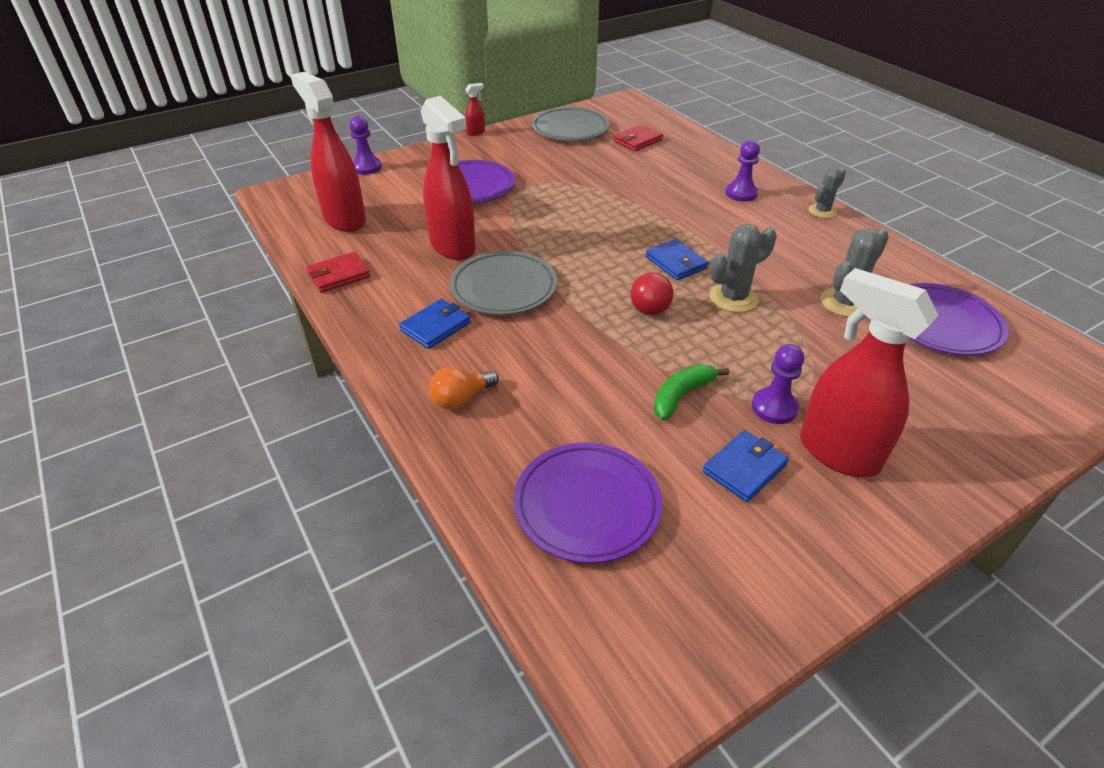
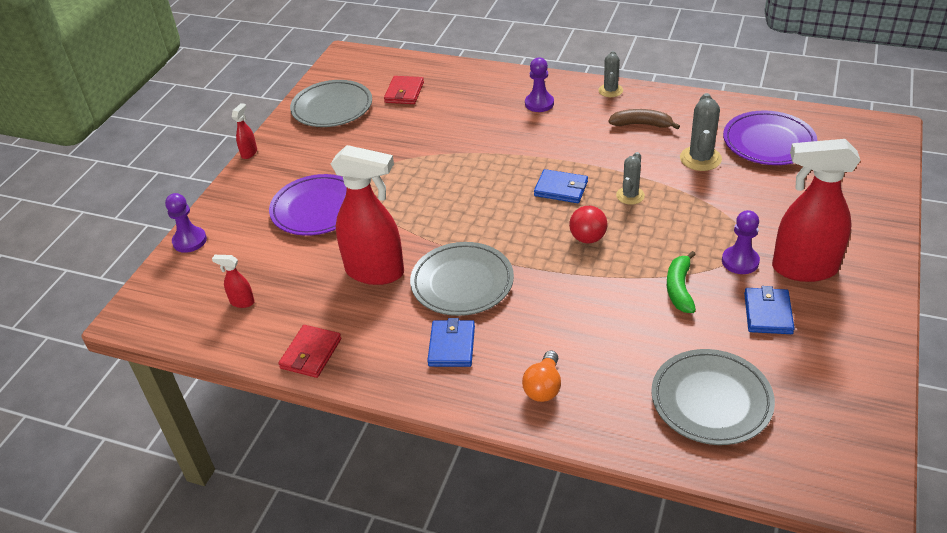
camera: 35 degrees left, 0 degrees up
(344, 219) = (242, 302): red spray bottle -> red spray bottle, size x0.41
(587, 505) = (711, 400): purple plate -> grey plate
(733, 298) = (630, 195): grey cactus -> grey cactus, size x0.66
(819, 249) = (641, 124): none -> brown banana

